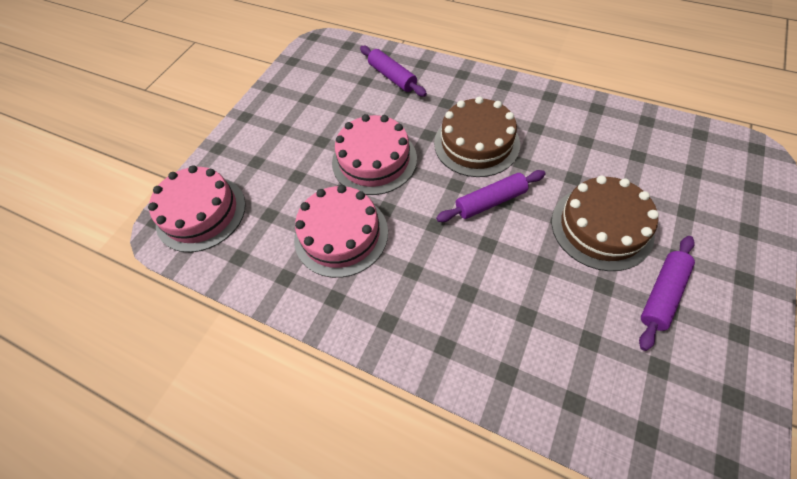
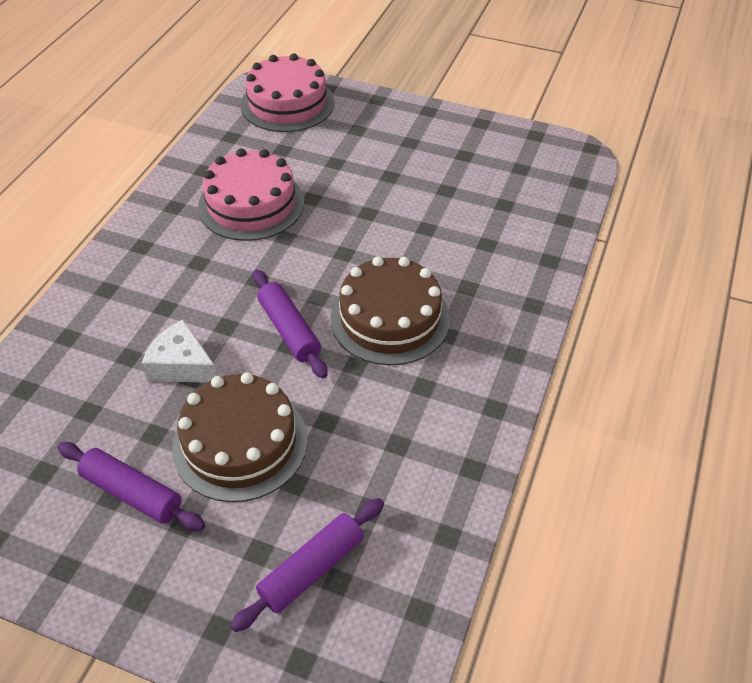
camera: 80 degrees right, 10 degrees down
(374, 160) = (359, 222): pink cake -> none
(392, 77) = (516, 230): purple rolling pin -> purple rolling pin (312, 569)
(532, 272) = (181, 365): none -> white cheese

